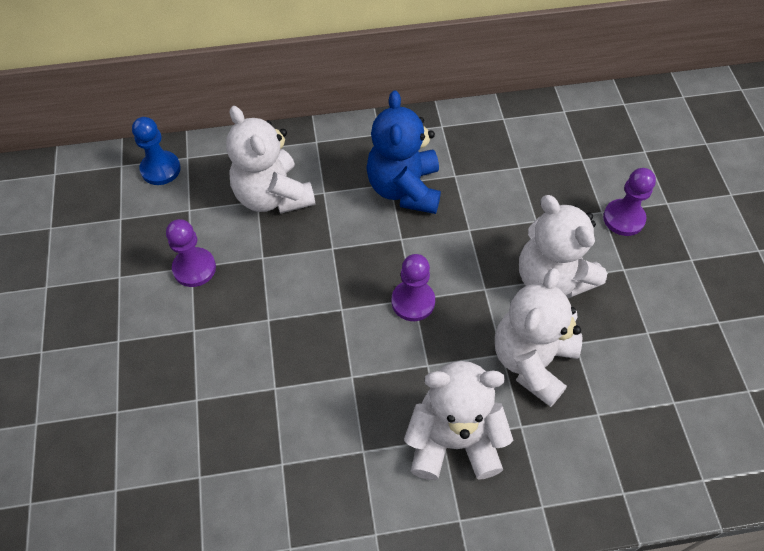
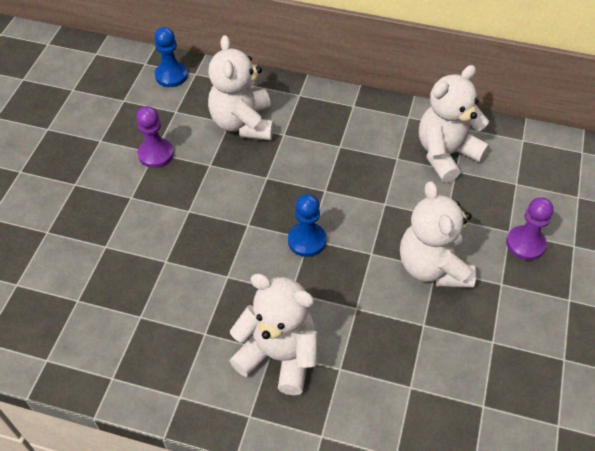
camera: 25 degrees right, 5 degrees down
(404, 189) = (349, 154): blue teddy bear -> none
(413, 301) = (307, 240): purple pawn -> blue pawn
(532, 361) = (378, 323): white teddy bear -> white teddy bear (446, 154)

